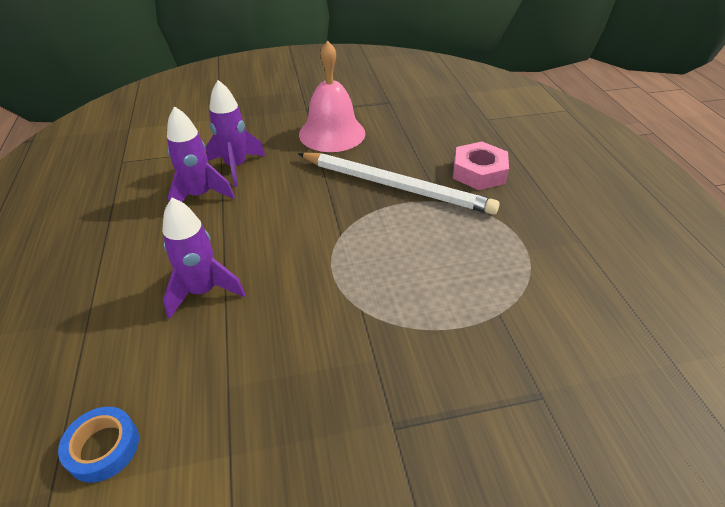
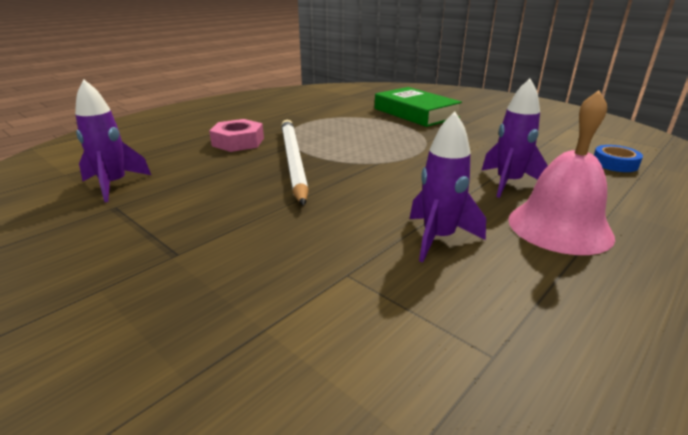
camera: 125 degrees left, 15 degrees down
(236, 166) = (364, 243): purple rocket -> purple rocket (114, 185)
(332, 133) = (228, 214): pink bell -> pink bell (559, 227)
(490, 384) = (415, 113): none -> green book

